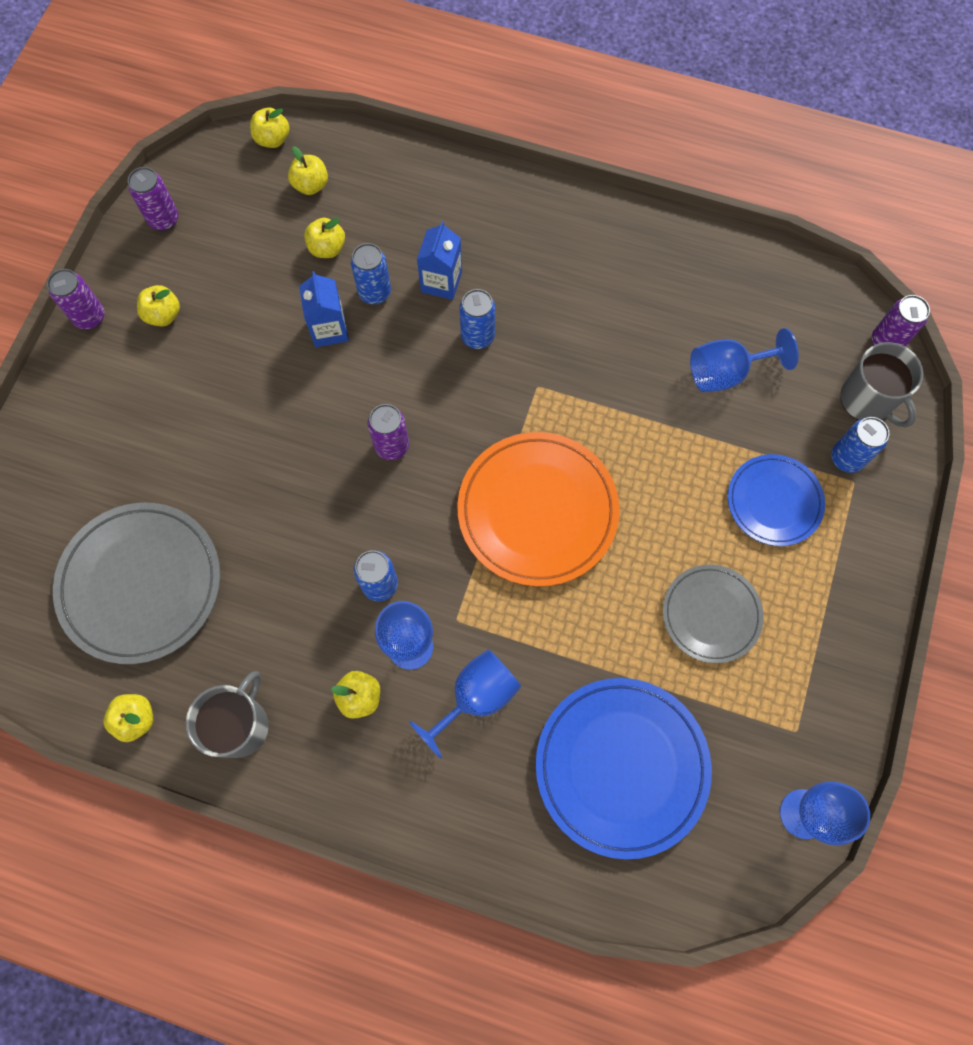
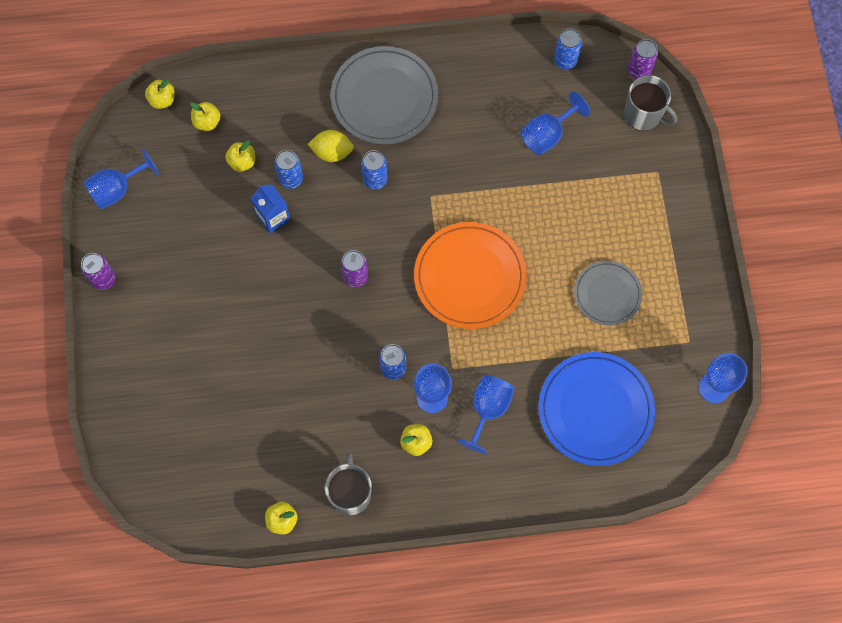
camera: 25 degrees left, 0 degrees up
(141, 584) = (238, 437): grey plate -> grey plate (384, 98)
(163, 315) = (154, 256): yellow apple -> none
(164, 220) = (117, 190): purple can -> blue goblet
(441, 282) = (332, 152): blue carton -> yellow lemon
(774, 501) = (614, 206): blue plate -> none
(846, 458) = (646, 158): blue can -> blue can (565, 61)

